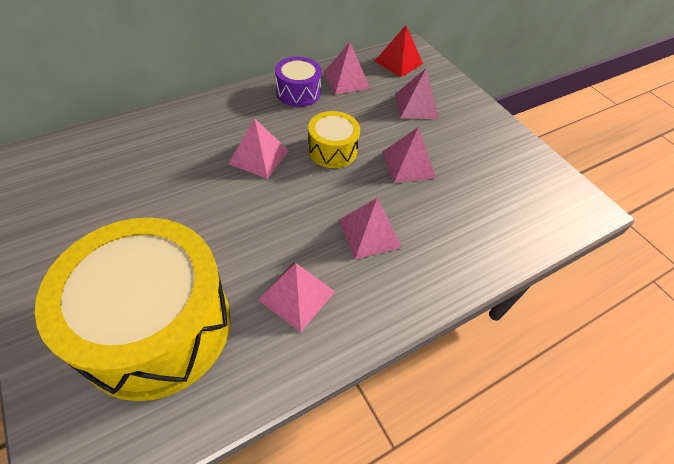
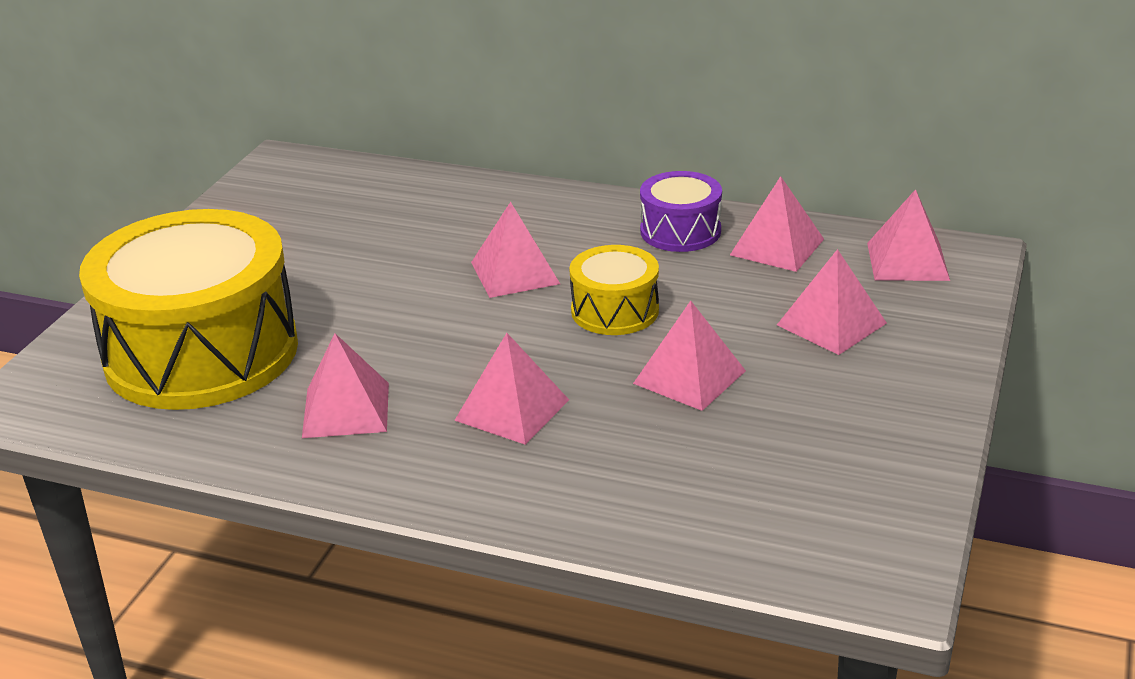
camera: 55 degrees right, 20 degrees down
(398, 62) = (908, 261): red pyramid -> pink pyramid

